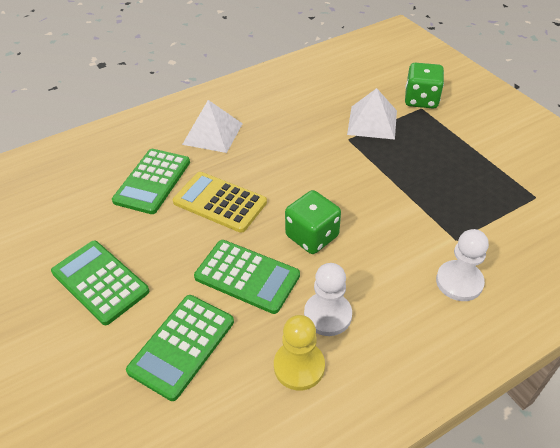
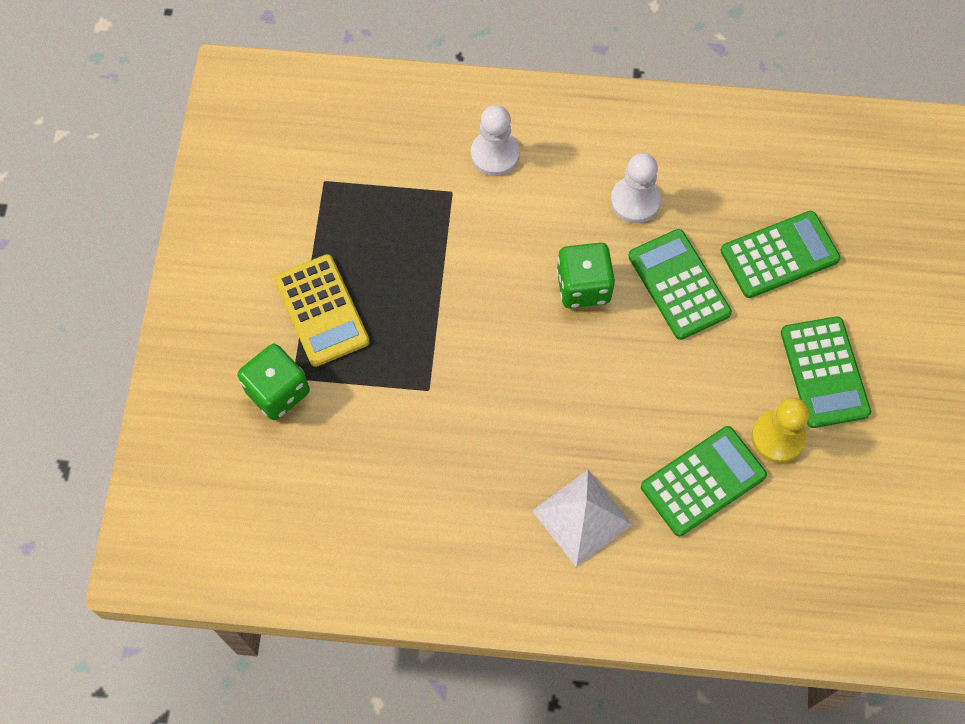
camera: 145 degrees left, 20 degrees up
(220, 202) = (646, 395): yellow calculator -> yellow calculator (322, 310)
(299, 366) = (693, 176): yellow pawn -> yellow pawn (778, 437)
(372, 122) = (374, 396): white pyramid -> none

